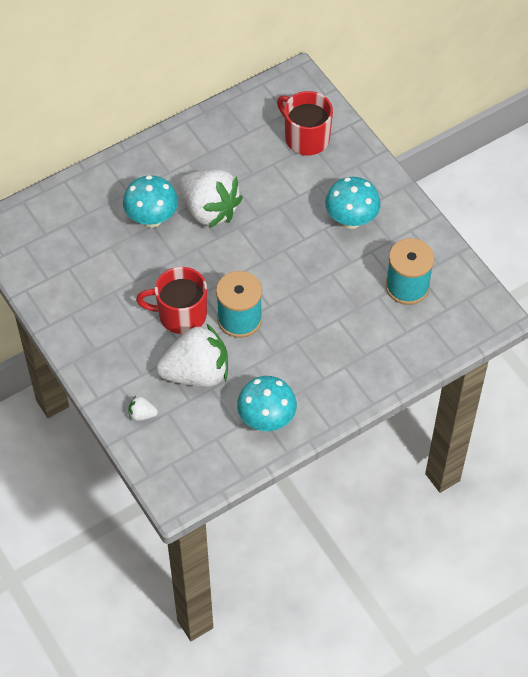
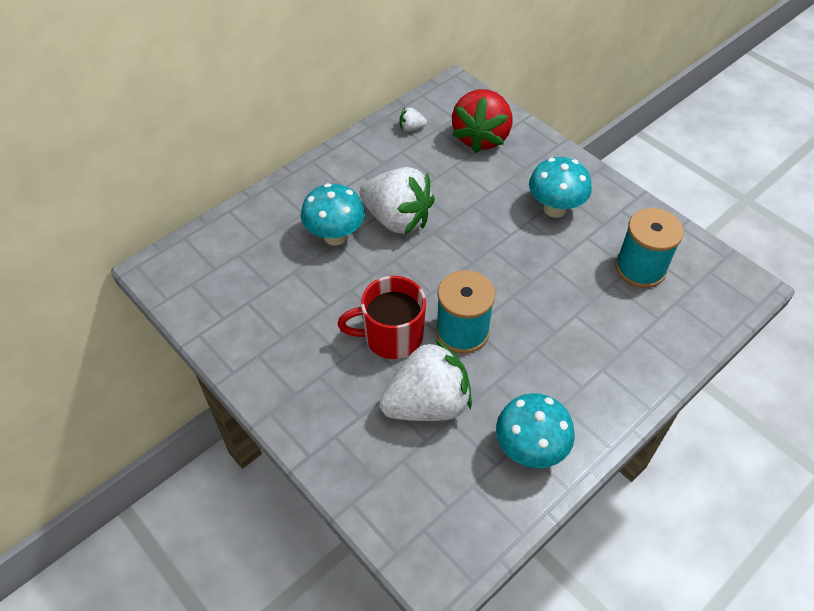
camera: 10 degrees left, 5 degrees down
(142, 414) = (370, 469): white strawberry -> white strawberry (411, 128)
(306, 138) = (481, 137): red mug -> red strawberry

